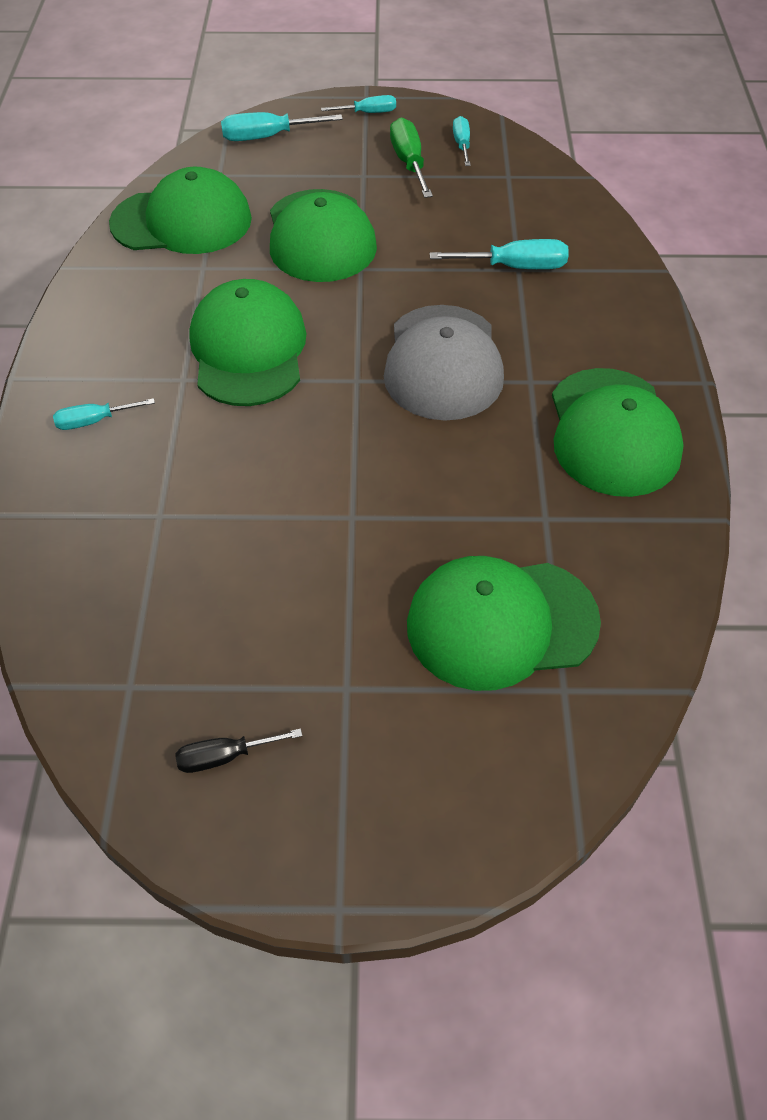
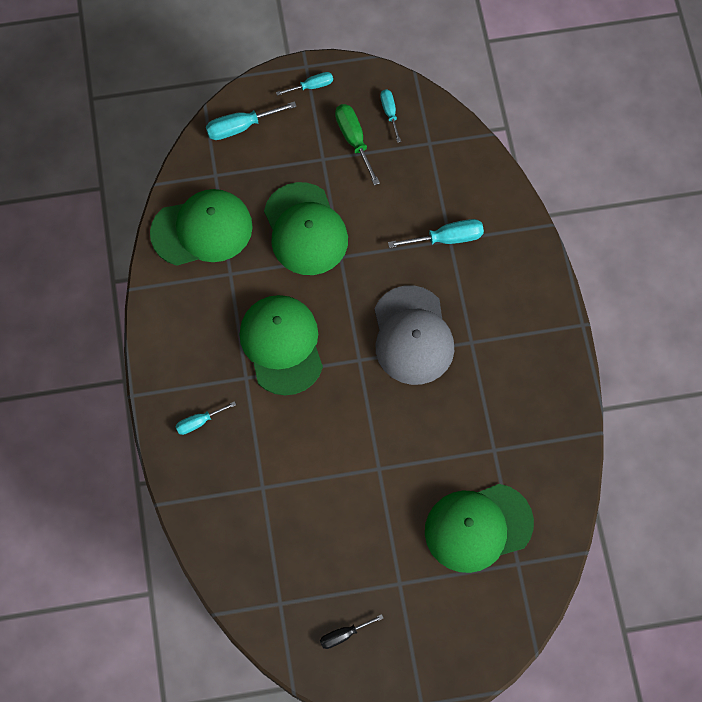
camera: 10 degrees left, 15 degrees up
(613, 432) = (528, 376): green cap -> none

